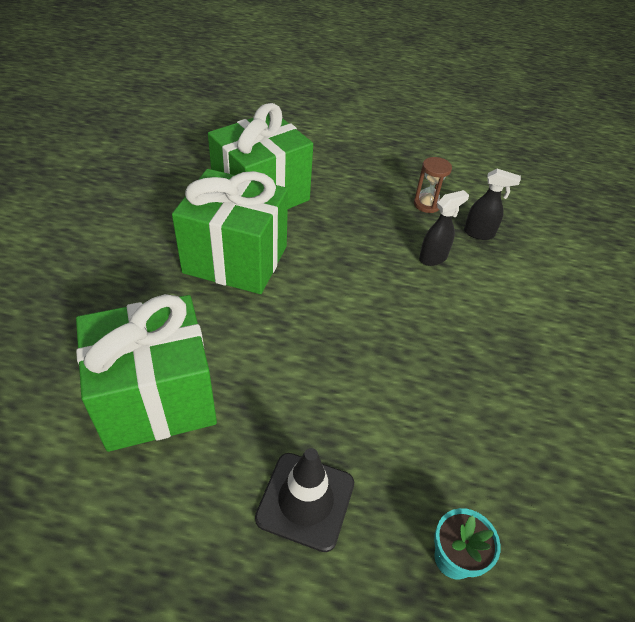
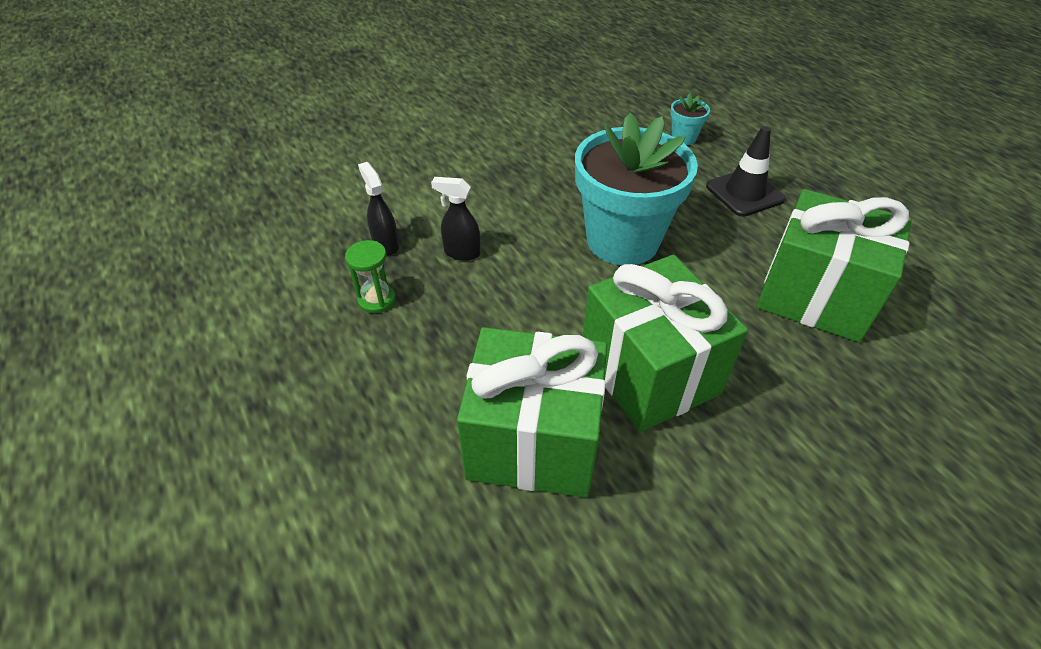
camera: 130 degrees left, 0 degrees up
(350, 344) = (622, 241): none -> turquoise flower pot
(427, 204) = (376, 300): brown hourglass -> green hourglass

